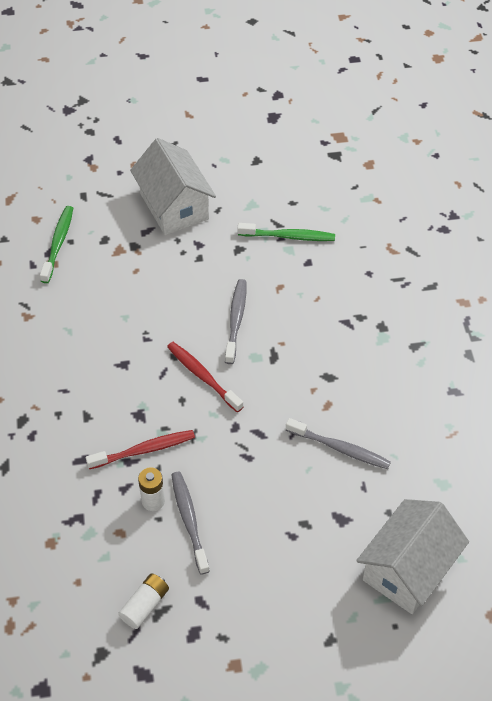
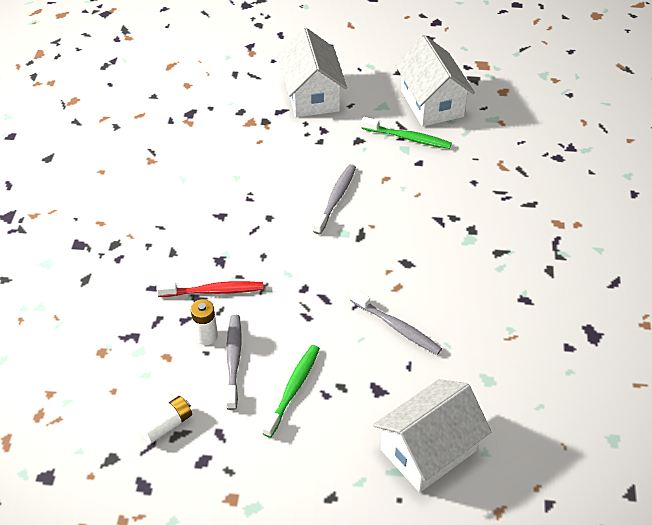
camera: 15 degrees right, 5 degrees down
(58, 243) = (199, 107): green toothbrush -> green toothbrush (293, 389)
(203, 376) = (289, 239): red toothbrush -> none
(301, 191) = (432, 103): none -> white house

